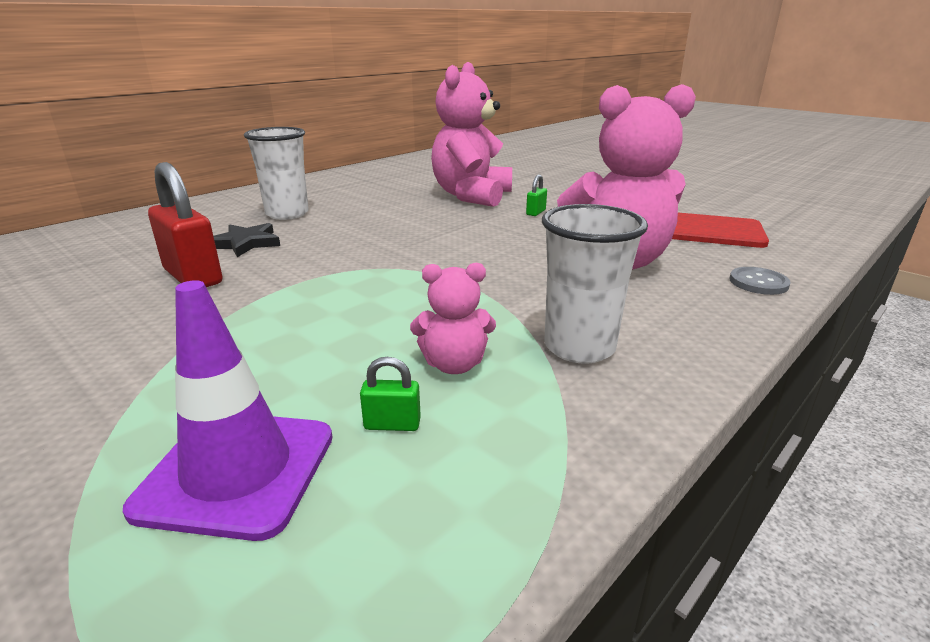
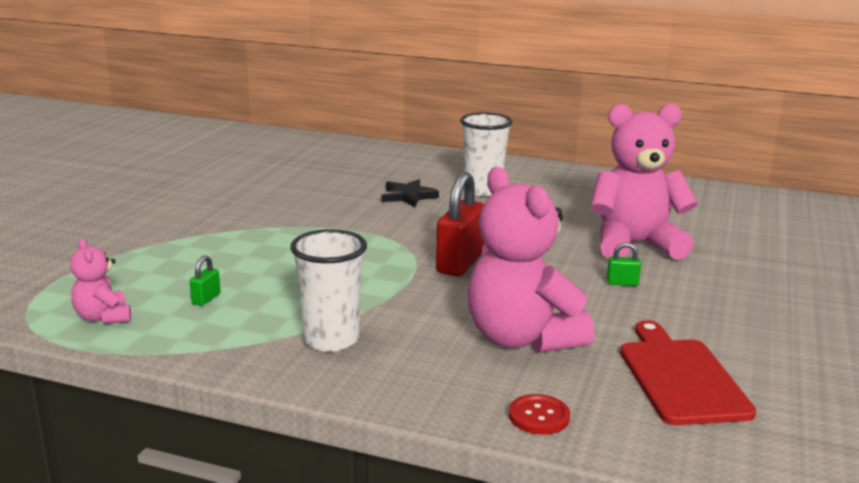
camera: 65 degrees right, 5 degrees down
(193, 277) = (339, 201): red padlock -> red padlock (460, 263)
(237, 471) = (153, 274): purple traffic cone -> none
(392, 424) = (206, 299): green padlock -> green padlock turned 45 degrees clockwise
(454, 364) = (279, 302): pink teddy bear -> pink teddy bear (103, 317)
(758, 282) = (539, 416): grey button -> red button

